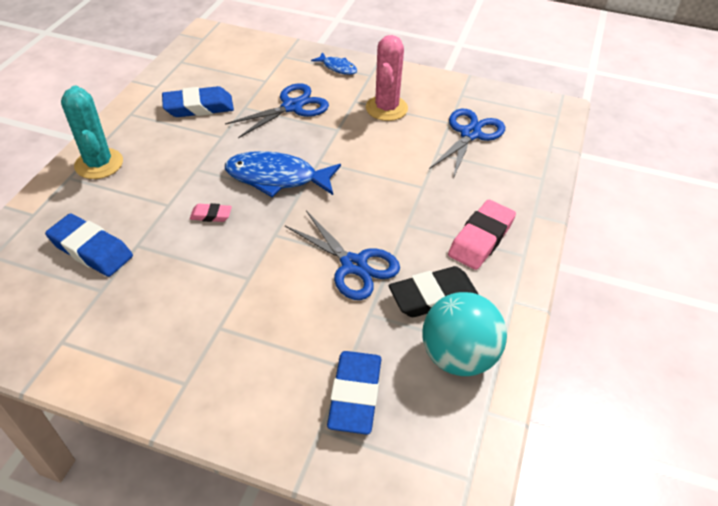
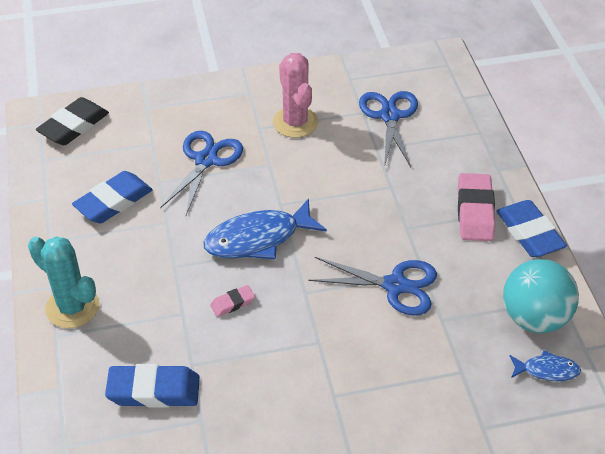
camera: 30 degrees left, 0 degrees up
(337, 68) = (211, 98): blue fish -> blue fish (547, 370)
(355, 395) = (486, 389): blue eraser -> blue eraser (529, 233)
(433, 296) = (478, 280): black eraser -> black eraser (74, 126)

